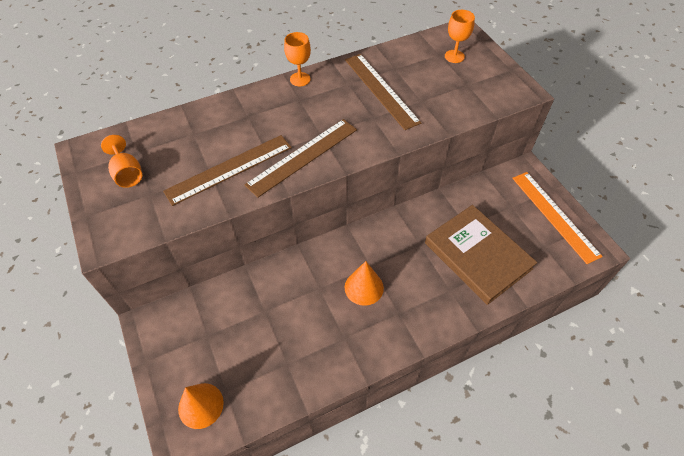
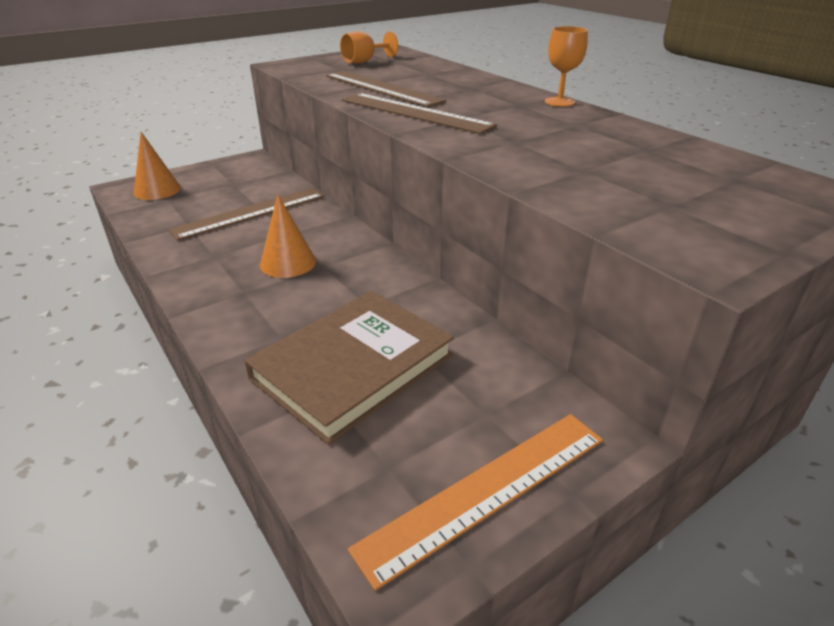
camera: 80 degrees right, 20 degrees down
(381, 90) = (582, 143): brown ruler -> brown ruler (250, 213)
(454, 56) = (747, 192): orange goblet -> none

